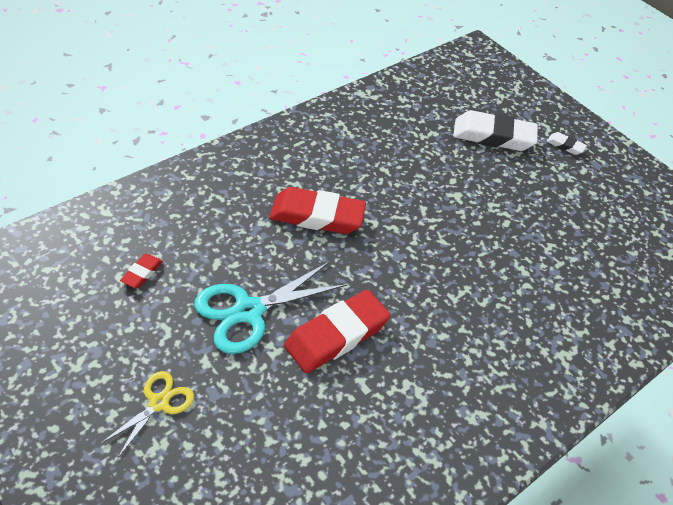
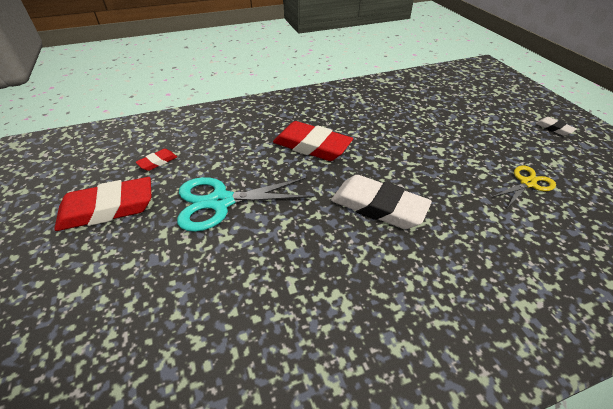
camera: 25 degrees right, 5 degrees down
(159, 403) = (105, 257): yellow scissors -> yellow scissors (527, 183)
(336, 335) = (286, 235): red eraser -> red eraser (108, 209)
(493, 136) = (485, 115): white eraser -> white eraser (378, 207)

